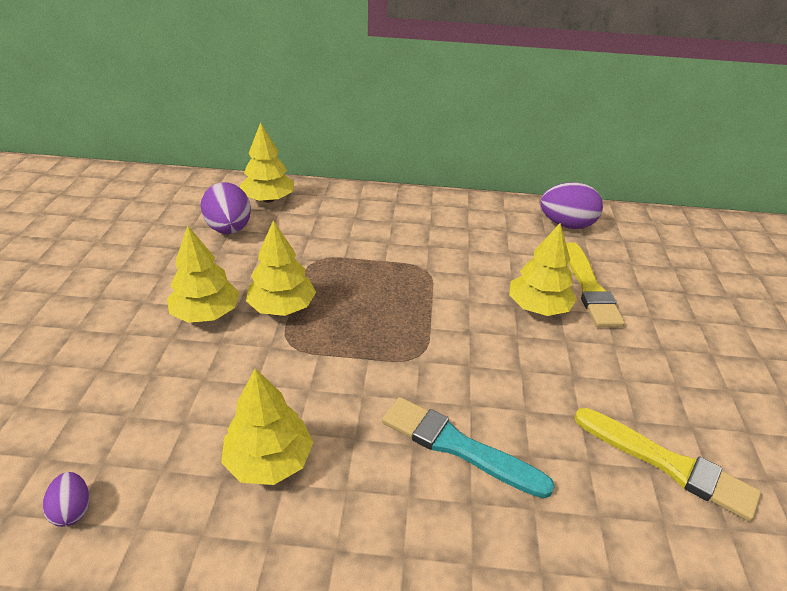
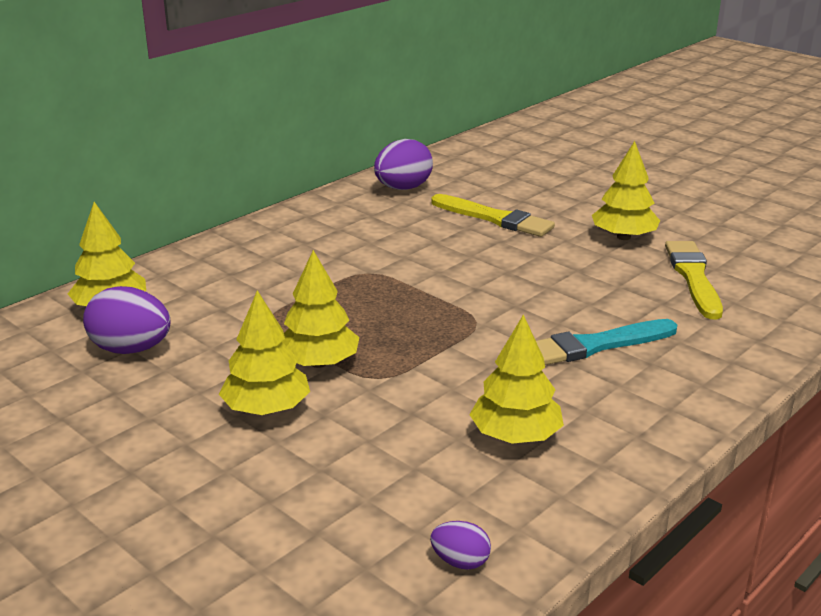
camera: 50 degrees left, 10 degrees down
(538, 307) = (488, 248): yellow tree -> yellow tree (623, 237)
(667, 464) = (693, 277): yellow brush -> yellow brush turned 75 degrees counterclockwise

